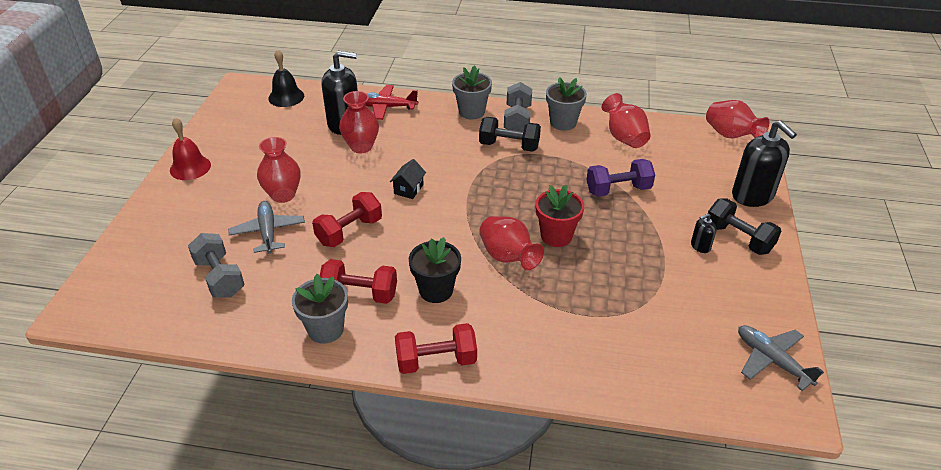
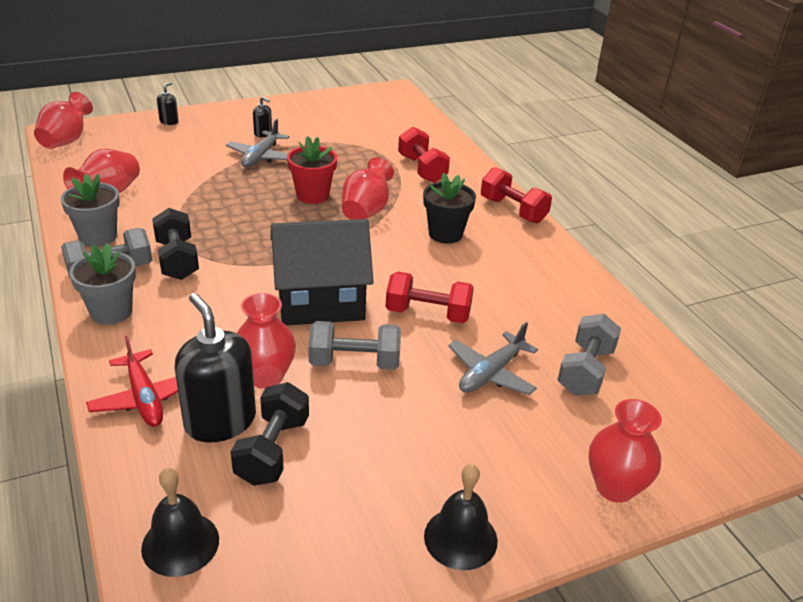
camera: 125 degrees left, 5 degrees down
(190, 167) = (460, 538): red bell -> black bell
(283, 195) = (422, 397): red vase -> red vase (615, 487)
(326, 329) = (553, 272): grey flower pot -> none
(338, 181) = (354, 362): none -> grey dumbbell
(360, 294) = (496, 271): red dumbbell -> red dumbbell (422, 169)
(408, 189) = (320, 301): black house -> black house, size x2.47
(618, 190) = (212, 180): purple dumbbell -> none
(738, 238) = (238, 121): black dumbbell -> black dumbbell (272, 450)
(752, 195) = (169, 121): black soap dispenser -> black soap dispenser, size x0.45
(772, 360) = (361, 99): grey plane -> grey plane (261, 157)

